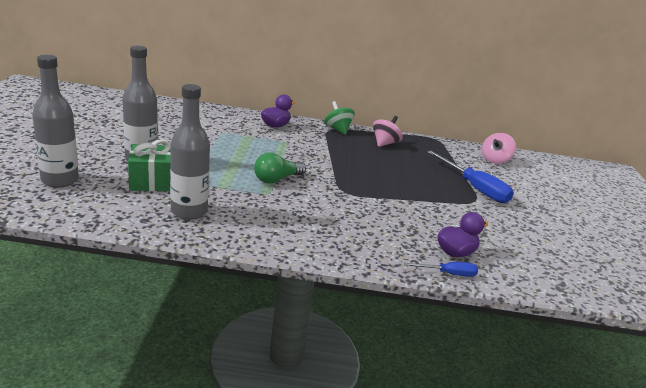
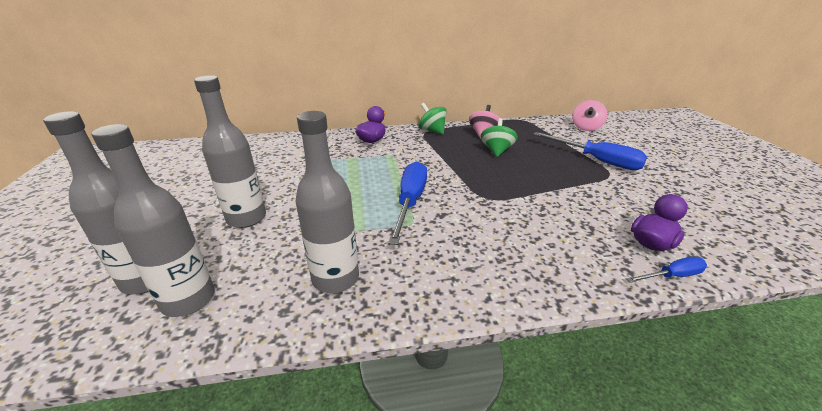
camera: 10 degrees left, 5 degrees up
(84, 198) = (188, 300): none -> grey bottle
(153, 182) = (272, 246): green gift -> none
(276, 179) = (410, 202): green light bulb -> blue screwdriver
(385, 159) = (496, 151): none -> green spinning top

